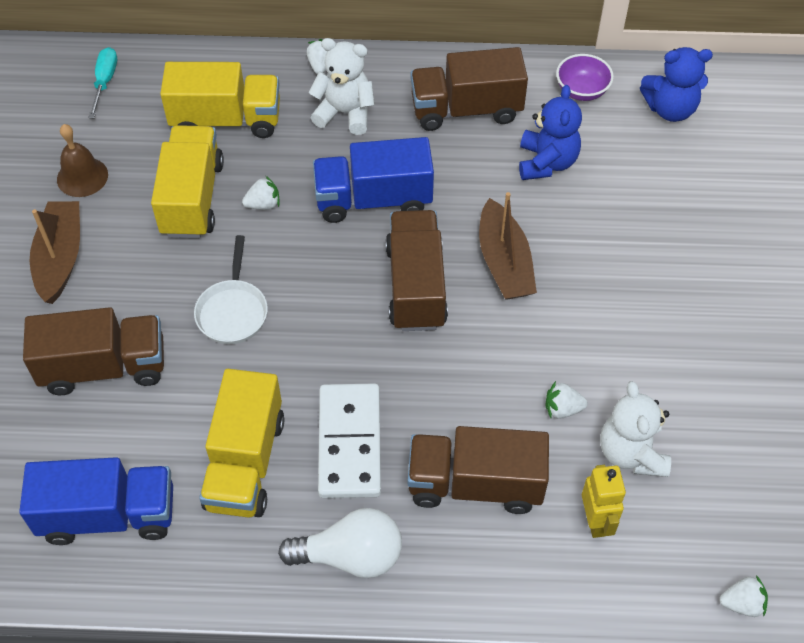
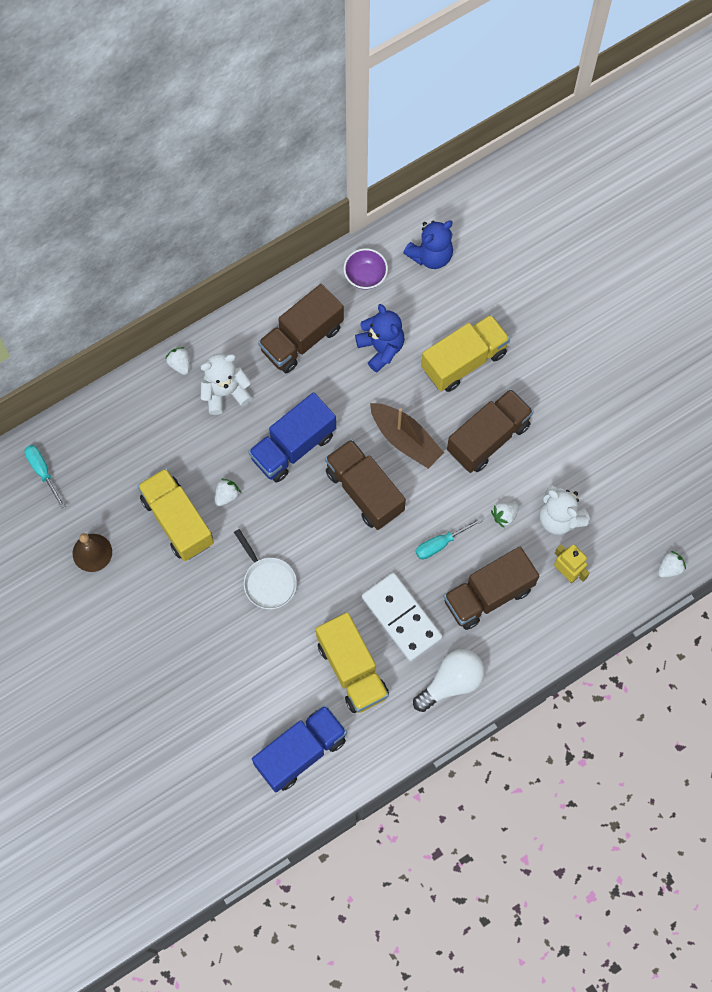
camera: 35 degrees left, 15 degrees up
(60, 258) = (130, 618): brown boat -> none
(104, 367) = (221, 669): brown truck -> brown truck (488, 438)
(226, 120) = (151, 448): yellow truck -> yellow truck (464, 361)
(460, 392) = (440, 544): none -> turquoise screwdriver

